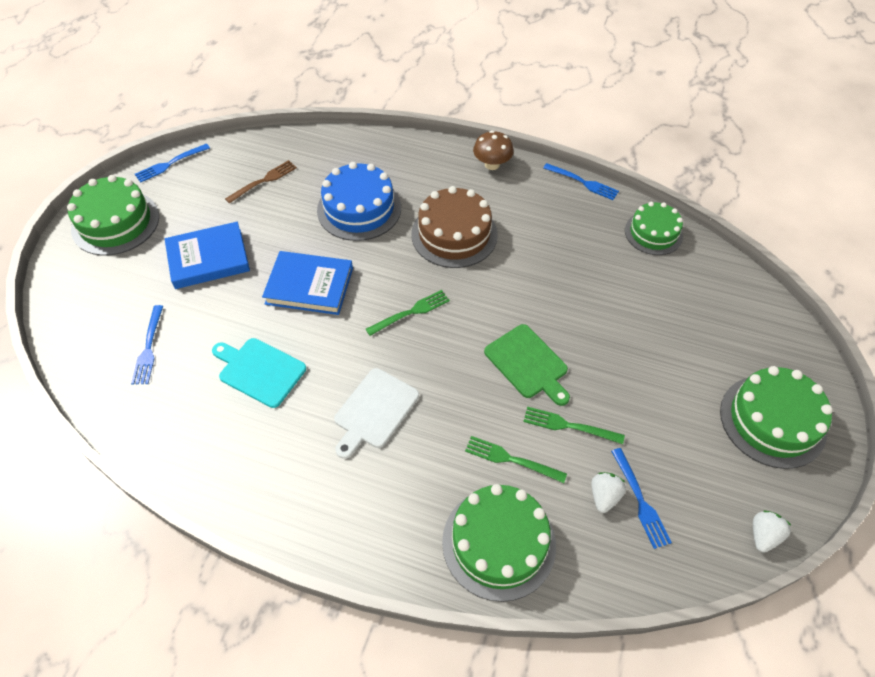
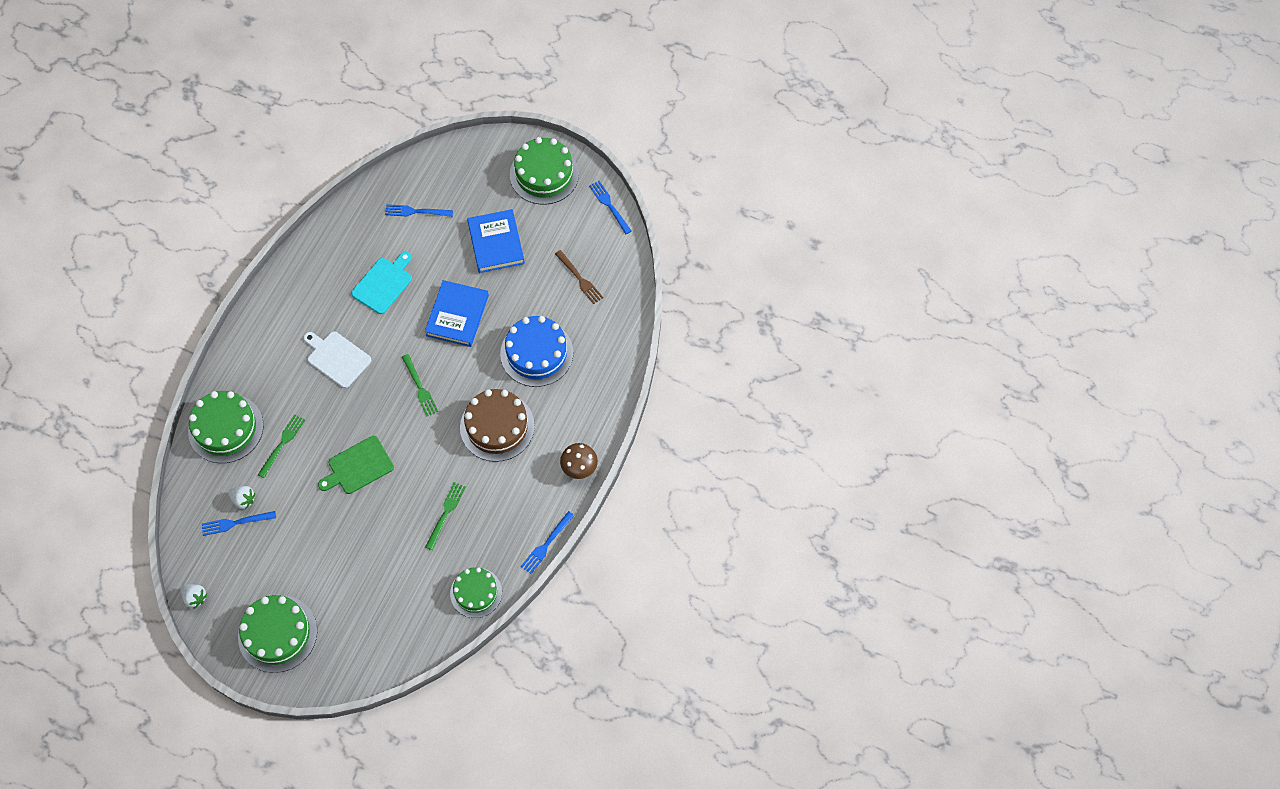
camera: 95 degrees right, 10 degrees up
(568, 426) = (301, 486): green fork -> green fork (446, 513)

